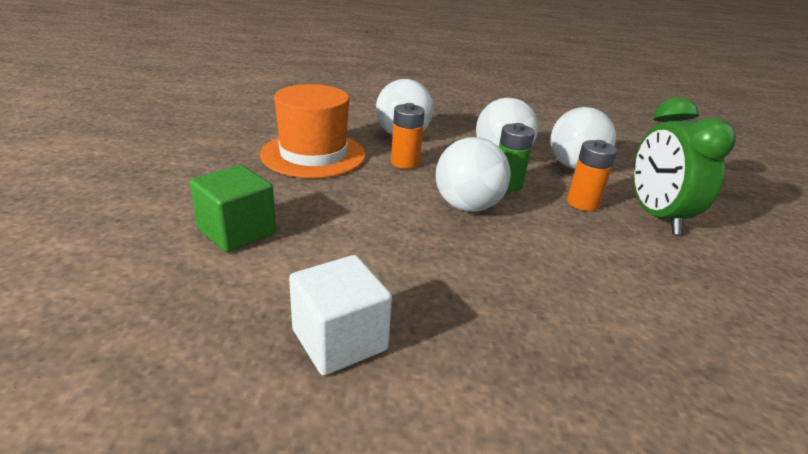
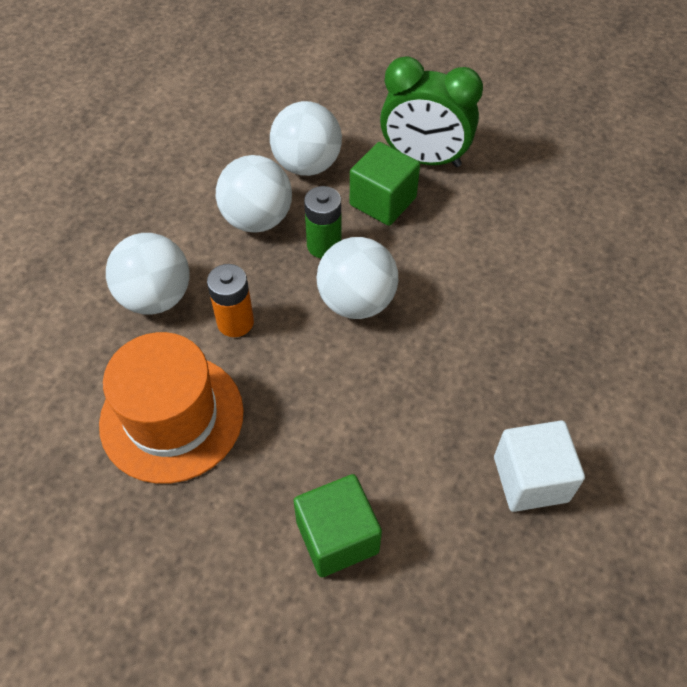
camera: 65 degrees left, 25 degrees up
(582, 203) = (383, 201): orange battery -> green cube

